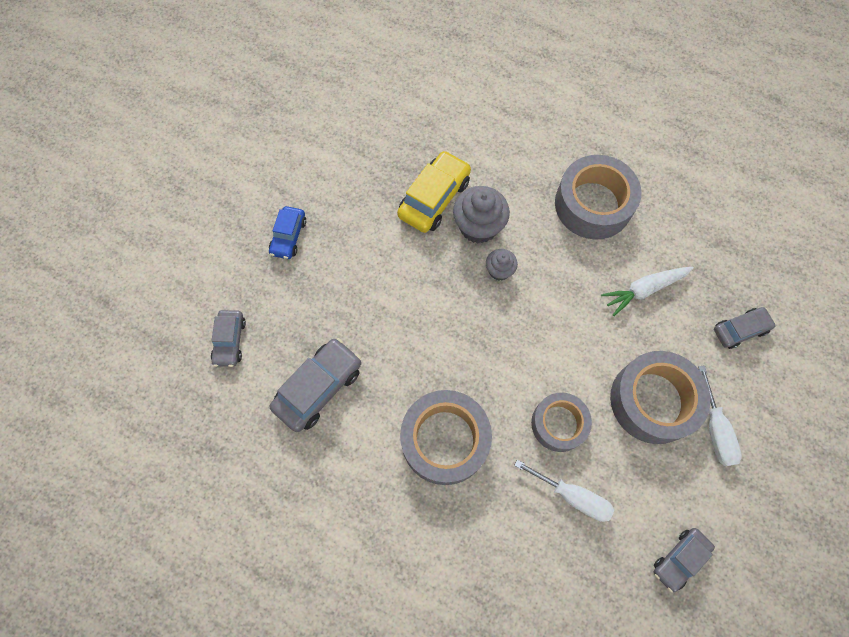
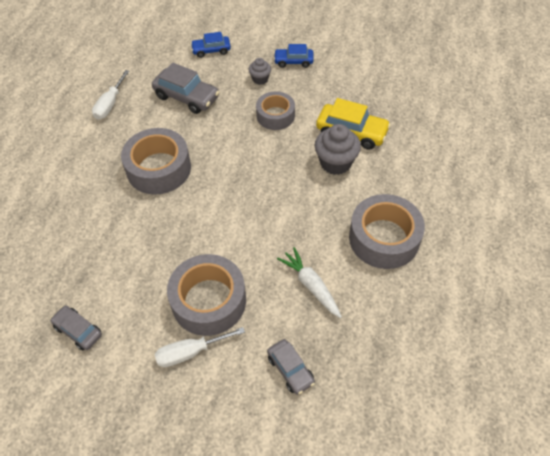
camera: 80 degrees right, 15 degrees down
(230, 341) = (211, 50): grey car -> blue car
(499, 270) = (300, 181): grey cupcake -> grey cupcake (260, 79)
(558, 424) = (179, 236): grey tape -> grey tape (275, 116)
(572, 496) = (124, 251): white screwdriver -> white screwdriver (110, 104)

